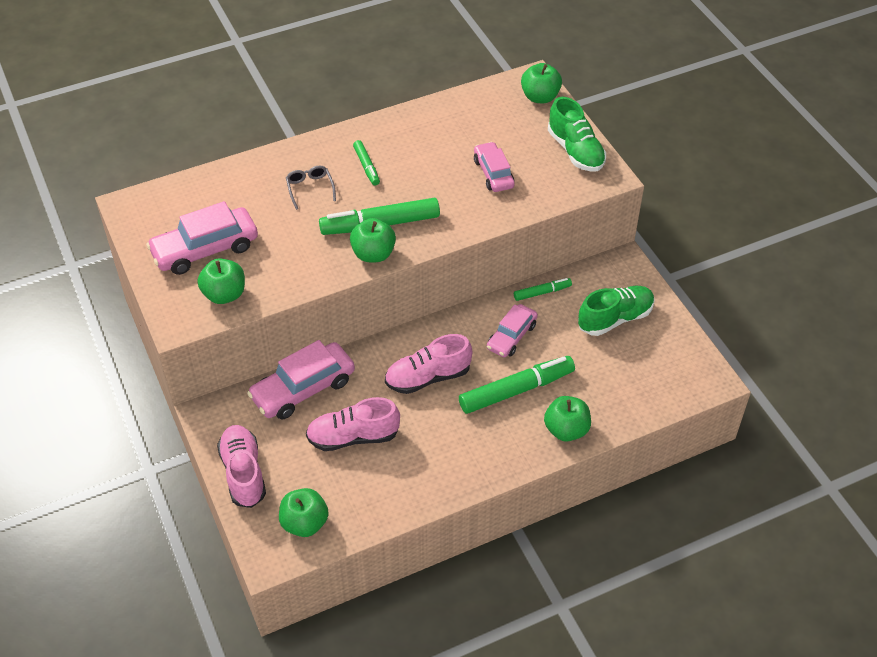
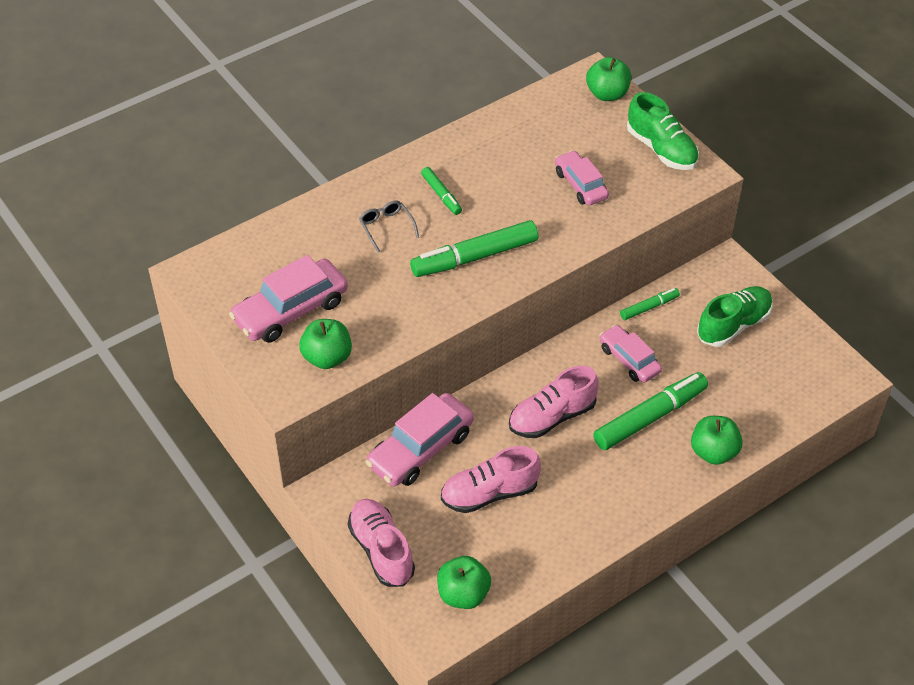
camera: 10 degrees left, 0 degrees up
(373, 254) = (476, 291): green apple -> none
(511, 336) = (629, 360): pink car -> pink car turned 120 degrees clockwise

